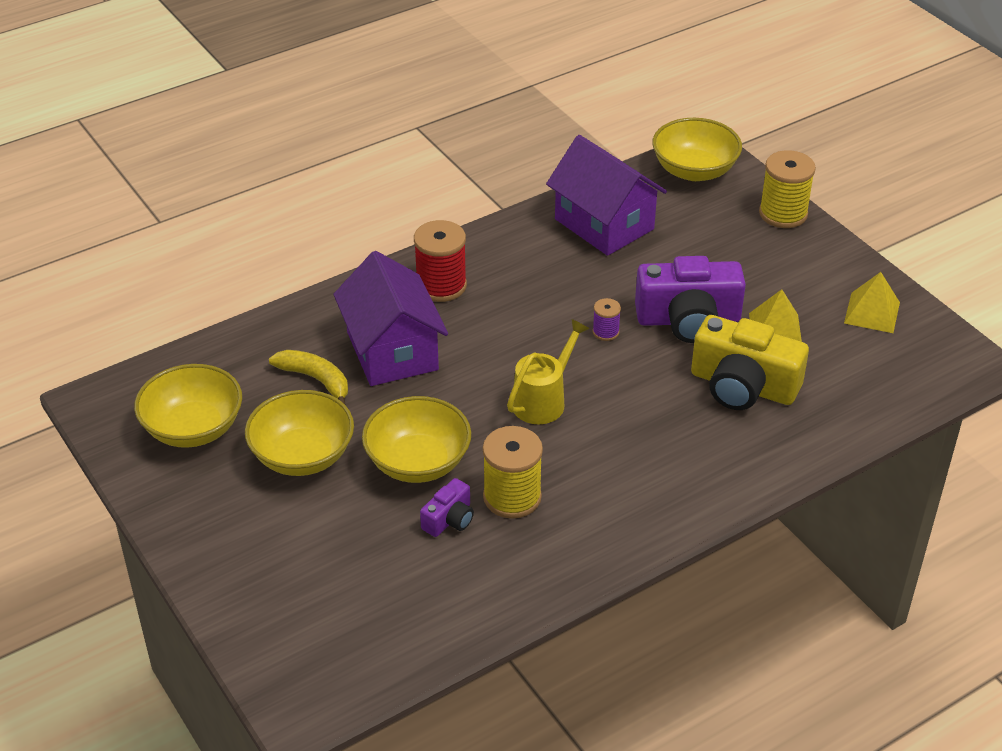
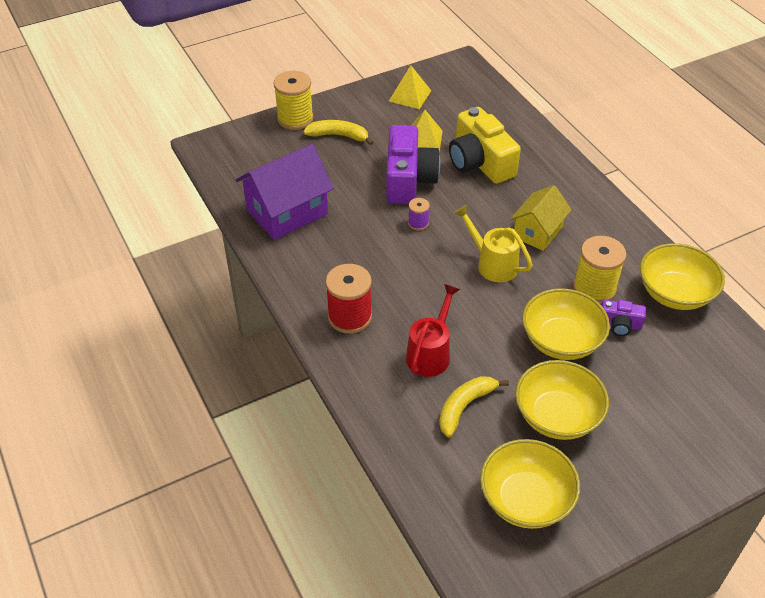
camera: 85 degrees left, 5 degrees up
(392, 351) = (431, 353): purple house -> red watering can
(449, 519) = (619, 325): purple camera -> purple camera turned 150 degrees clockwise
(611, 443) = (537, 232): none -> yellow house
(694, 170) = (230, 156): yellow bowl -> yellow bowl (675, 293)
(743, 386) = (480, 162): yellow camera -> yellow camera turned 120 degrees clockwise
(760, 253) = (338, 136): none -> yellow banana

